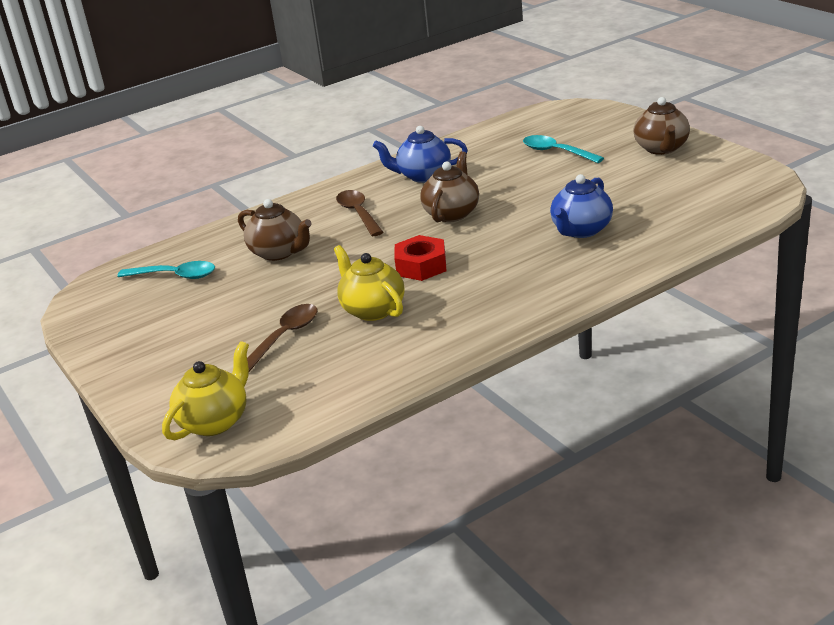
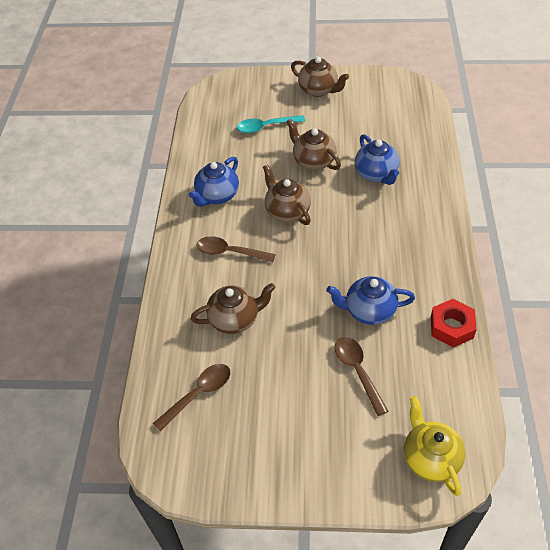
camera: 55 degrees left, 20 degrees up
(175, 276) = (199, 394): turquoise spoon -> brown spoon
(372, 310) = (369, 311): yellow teapot -> blue teapot
(421, 266) = (339, 260): red nut -> red nut (451, 327)
(545, 193) = (313, 161): none -> brown teapot

